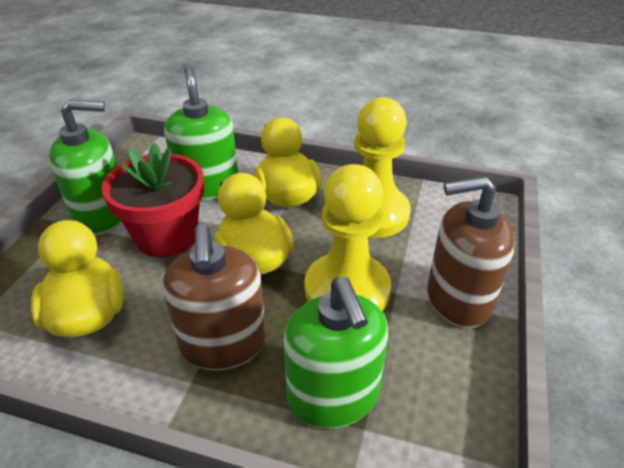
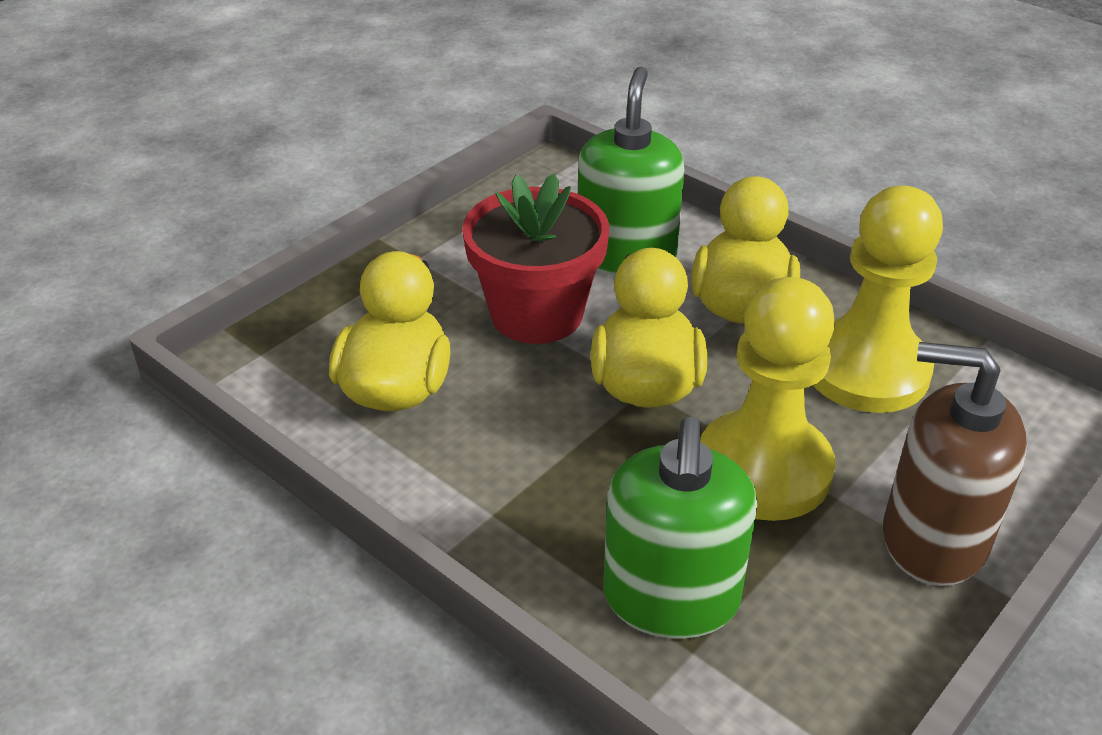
camera: 25 degrees right, 0 degrees up
(102, 215) = (460, 258): green soap dispenser -> none
(223, 344) = (553, 482): brown soap dispenser -> none

